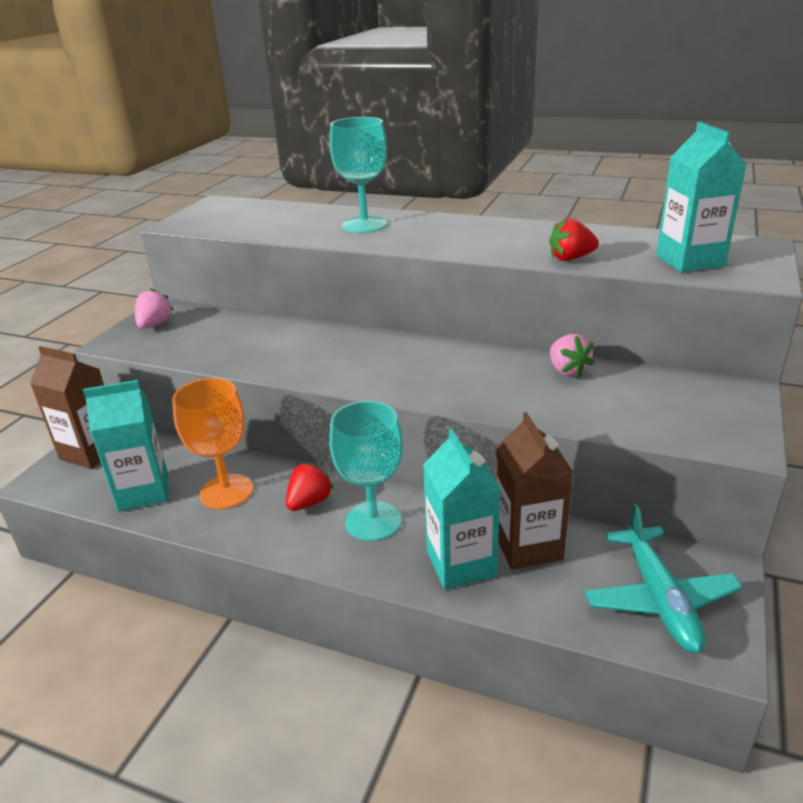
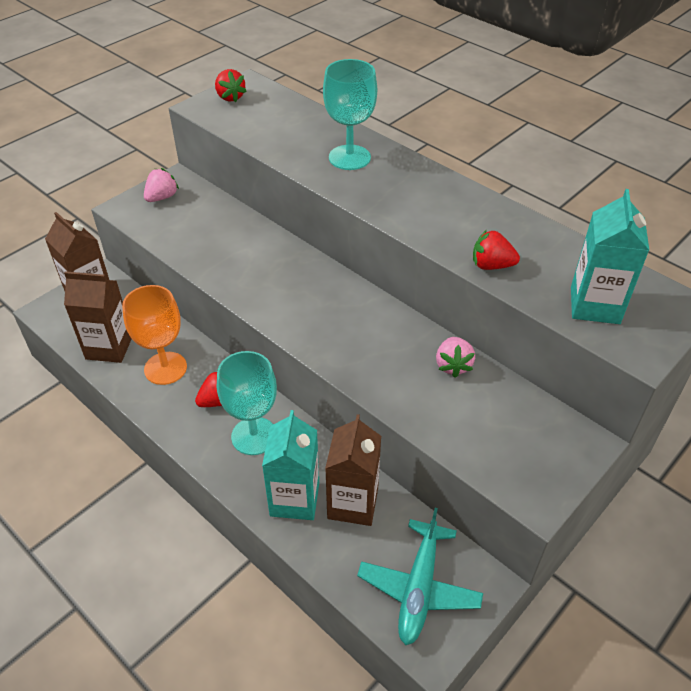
camera: 20 degrees right, 15 degrees up
(143, 492) = (109, 347): turquoise carton -> brown carton
(204, 213) = (230, 97): none -> red strawberry

